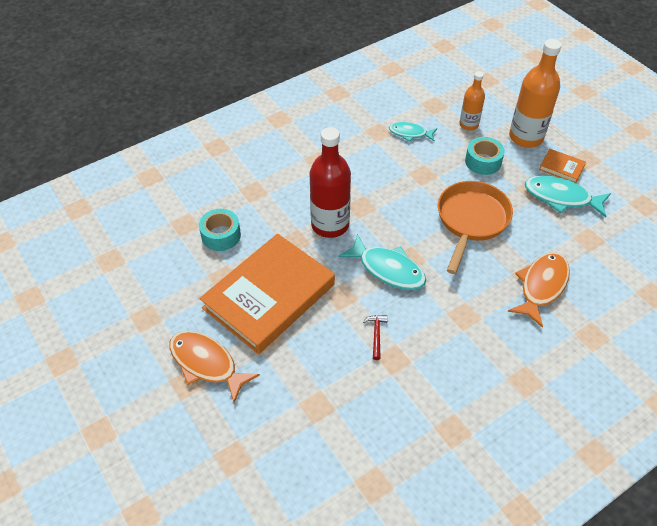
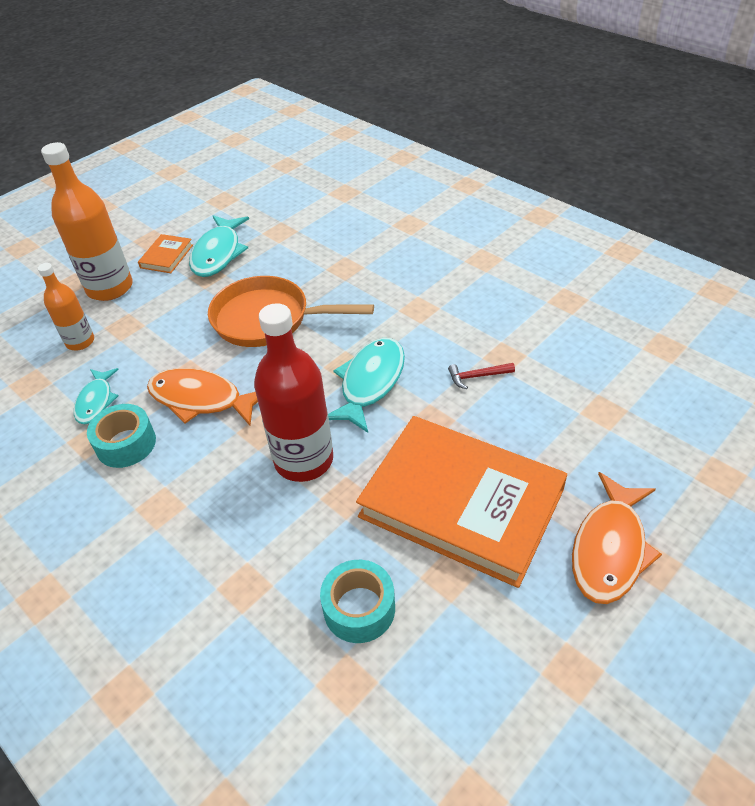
camera: 100 degrees left, 5 degrees down
(483, 161) = (157, 320): turquoise tape -> turquoise tape (126, 444)
(541, 286) = (357, 258): orange fish -> orange fish (201, 399)

